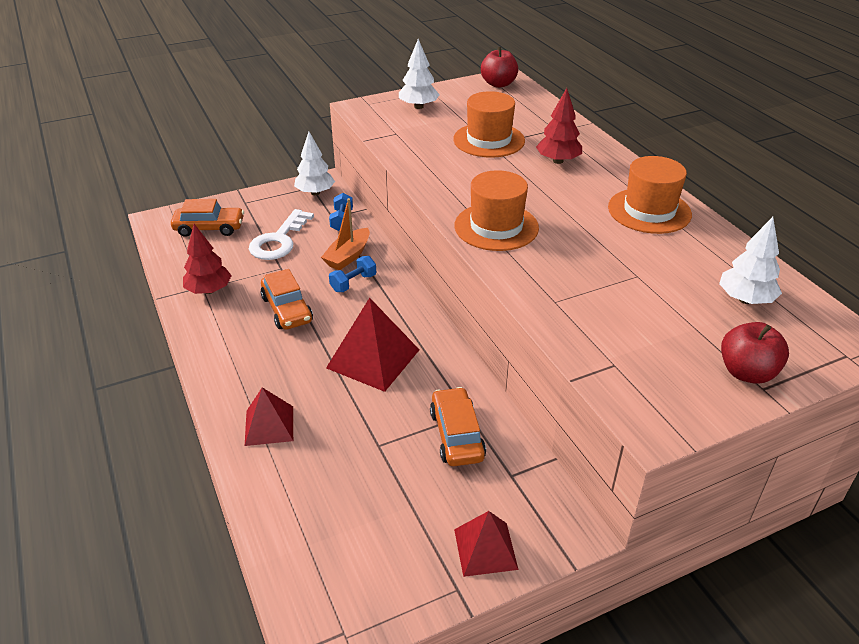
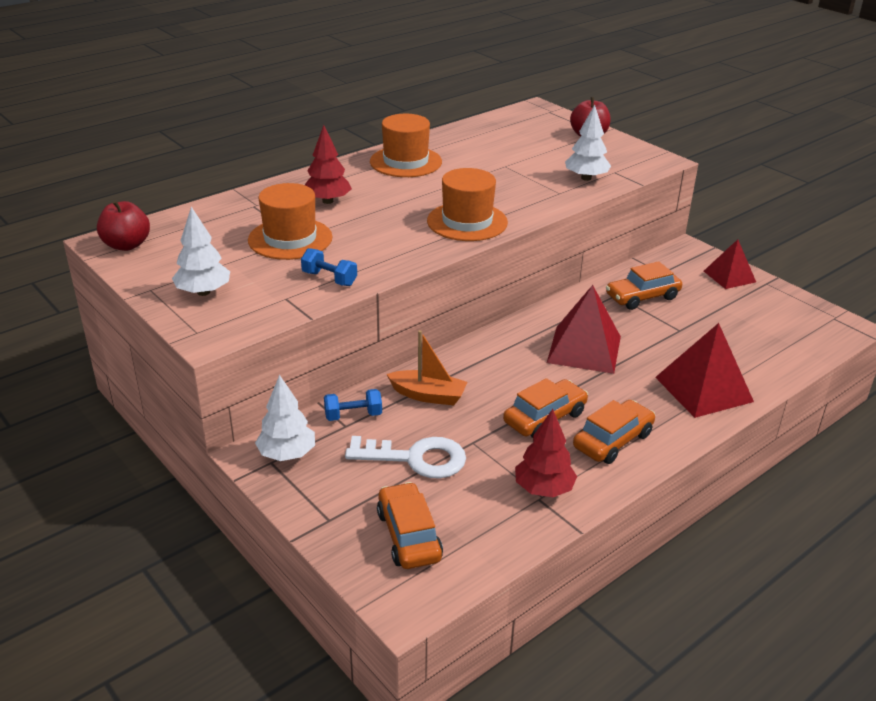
camera: 105 degrees left, 5 degrees down
(236, 340) = (613, 440): none -> orange car
(269, 425) = (703, 389): red pyramid -> red pyramid, size x1.58
(353, 283) = (476, 382): blue dumbbell -> blue dumbbell (329, 279)
(745, 299) = (510, 134): white tree -> white tree (586, 178)

